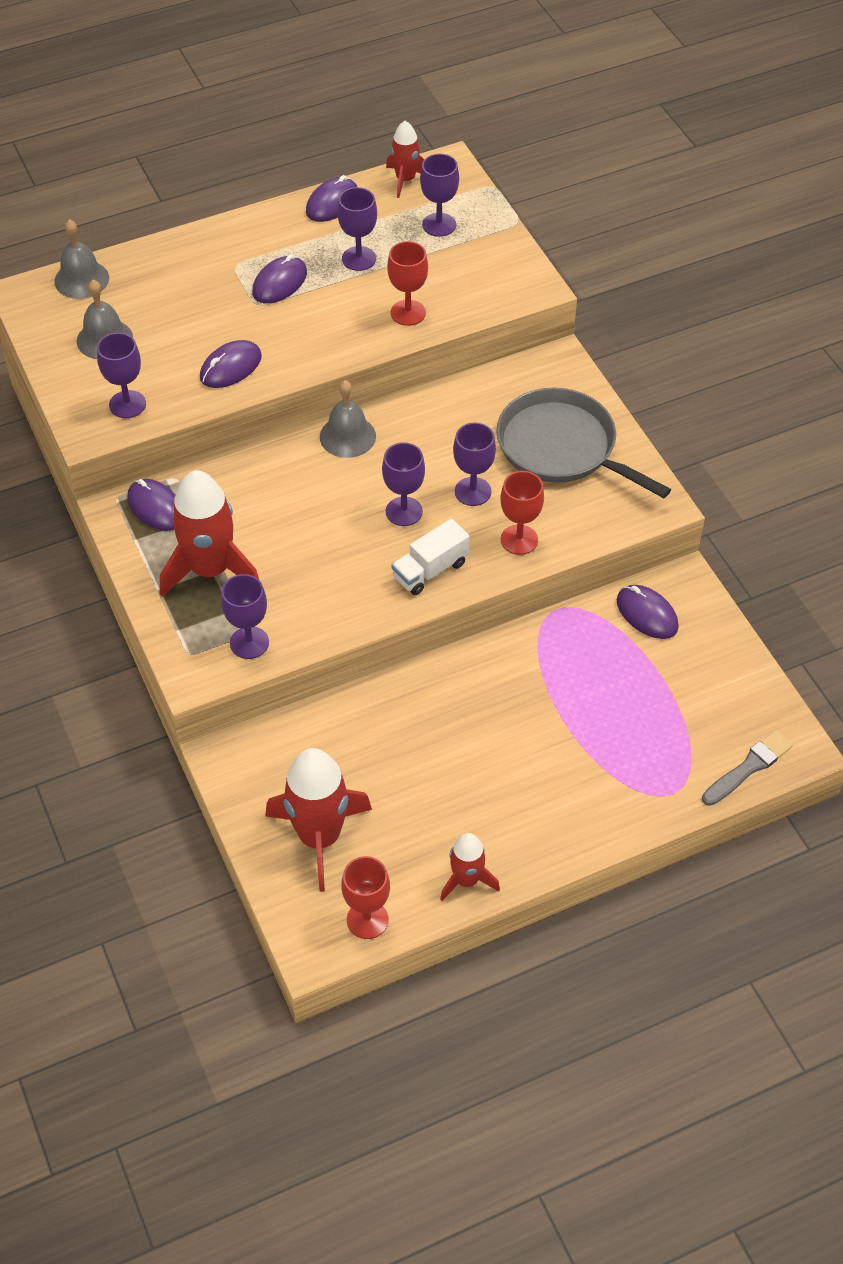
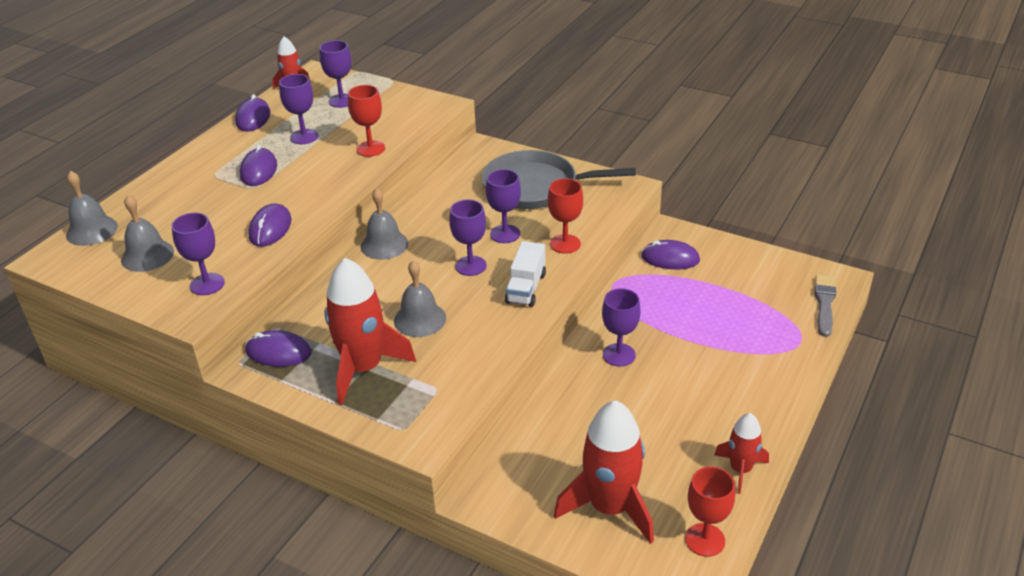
camera: 35 degrees left, 15 degrees down
(249, 643) = (443, 397): purple goblet -> purple goblet (619, 355)
(303, 546) = (420, 319): none -> grey bell

